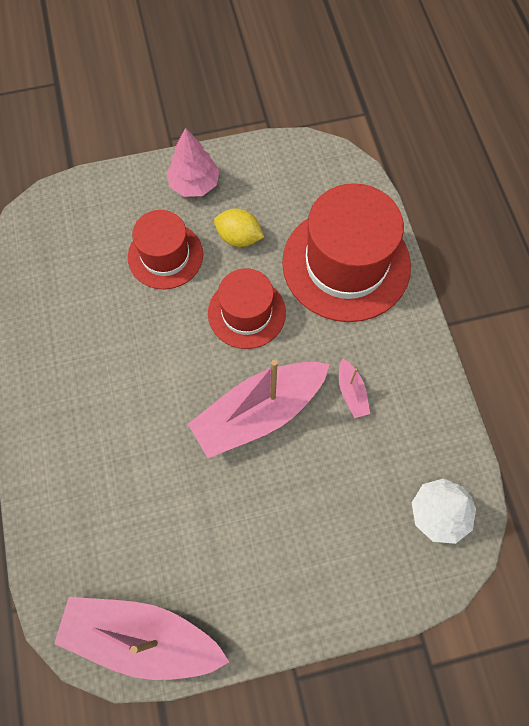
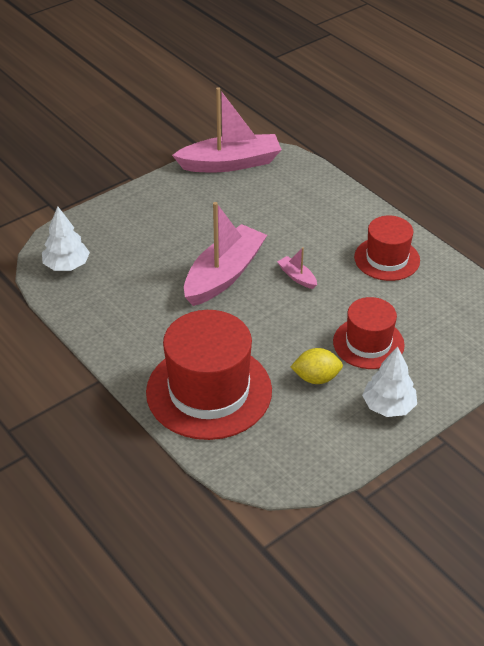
camera: 155 degrees right, 25 degrees down
(194, 184) = (388, 406): pink tree -> white tree
(246, 313) = (273, 328): red hat -> red hat (387, 259)
(351, 392) = (160, 308): pink boat -> pink boat (297, 277)

